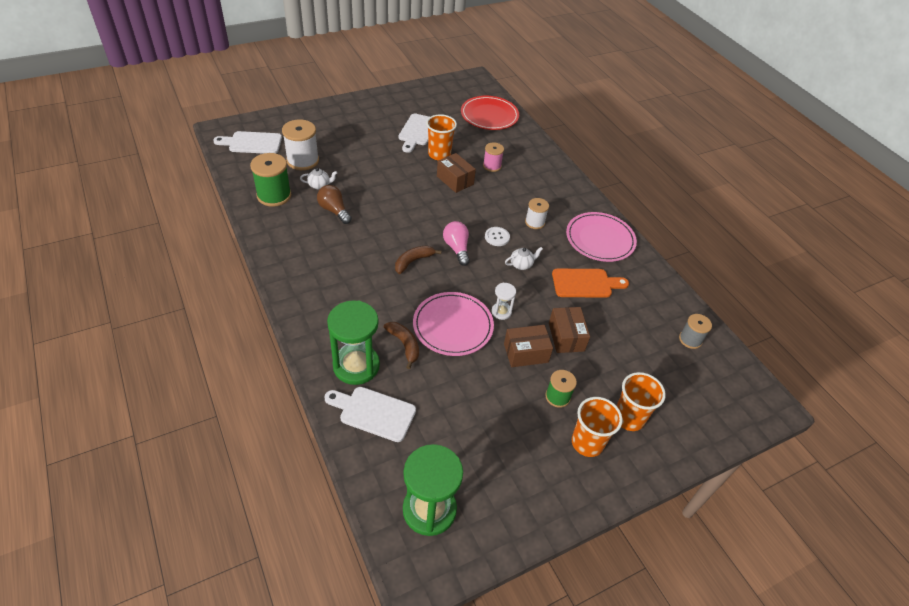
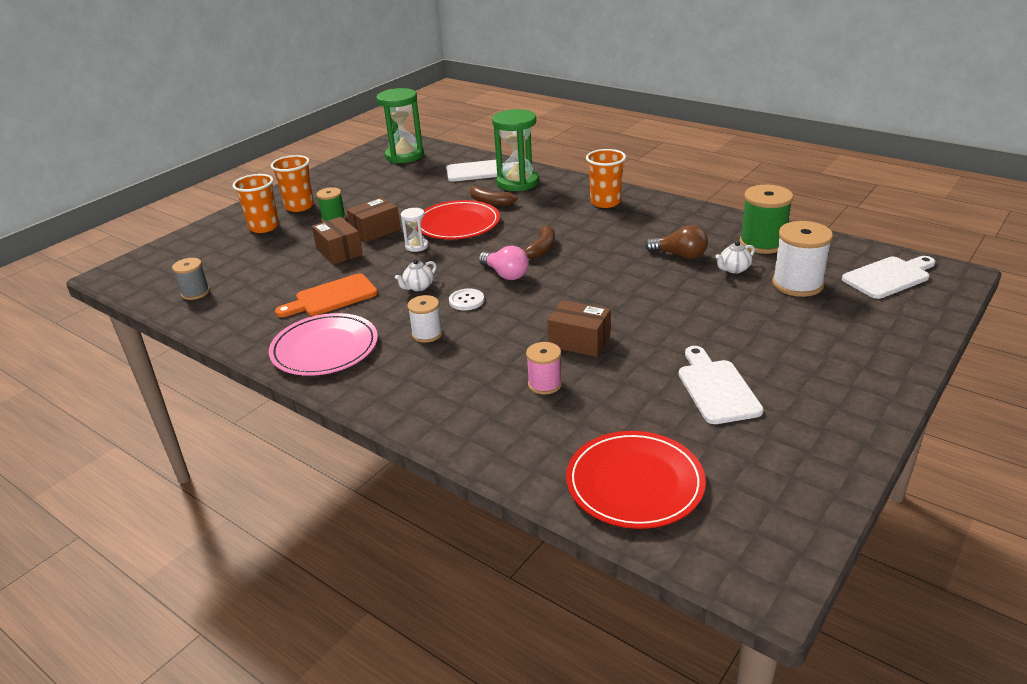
camera: 160 degrees right, 15 degrees down
(439, 154) = (640, 367): orange cup -> orange cup (605, 202)
(453, 326) = (457, 224): pink plate -> red plate

